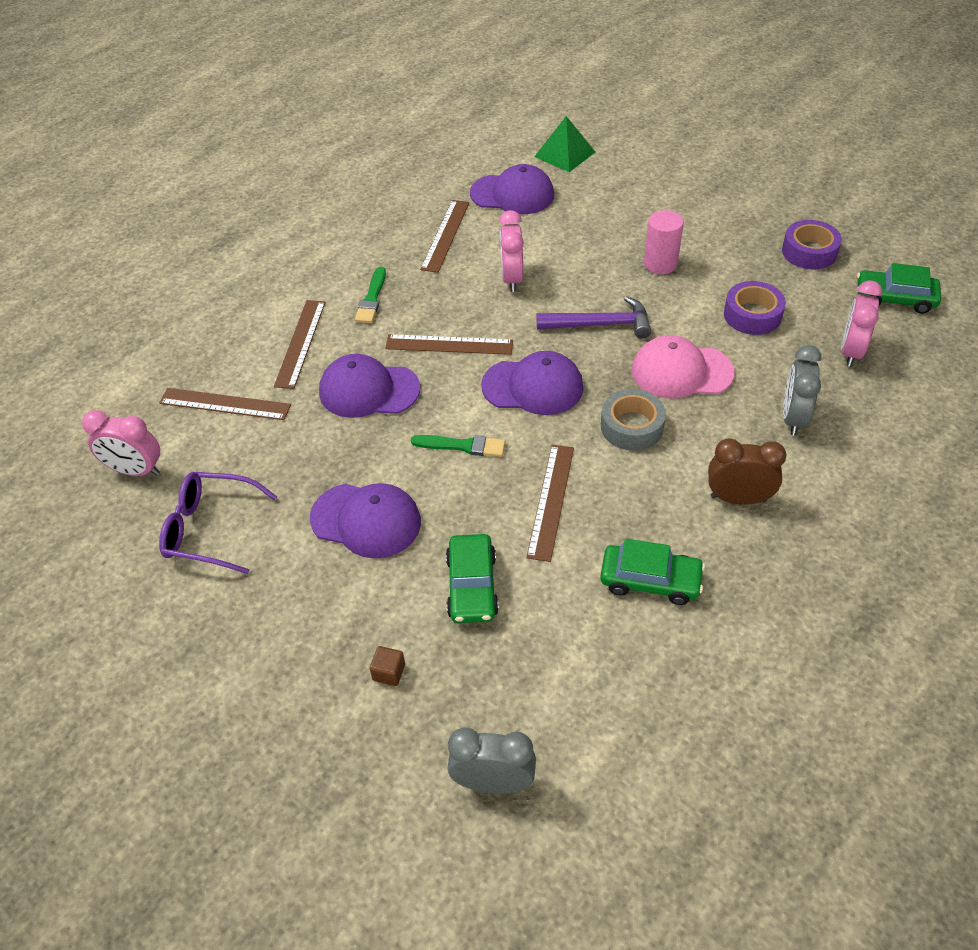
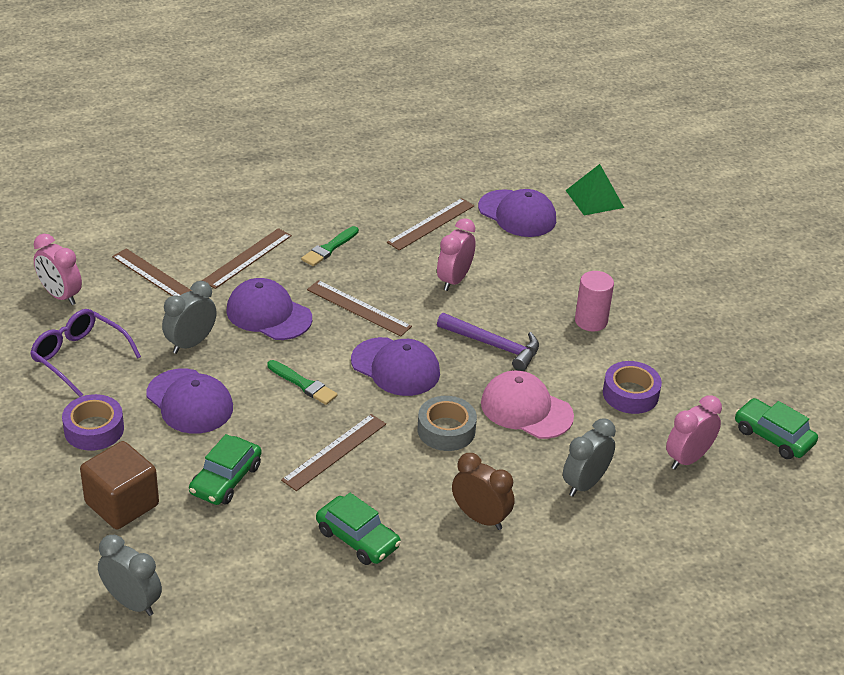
camera: 25 degrees right, 10 degrees down
(316, 457) = (191, 343): none -> grey clock
(389, 672) = (122, 504): brown cube -> brown cube, size x2.47
(809, 252) = (734, 367): purple tape -> purple tape (94, 429)

